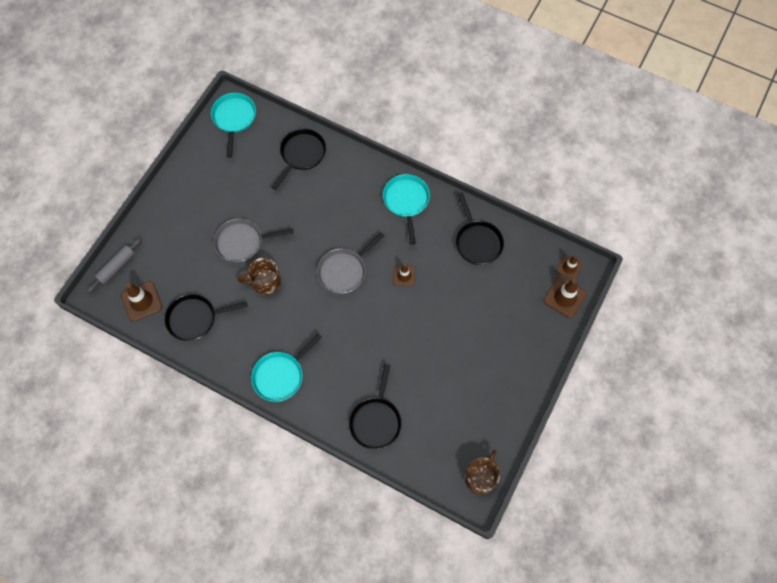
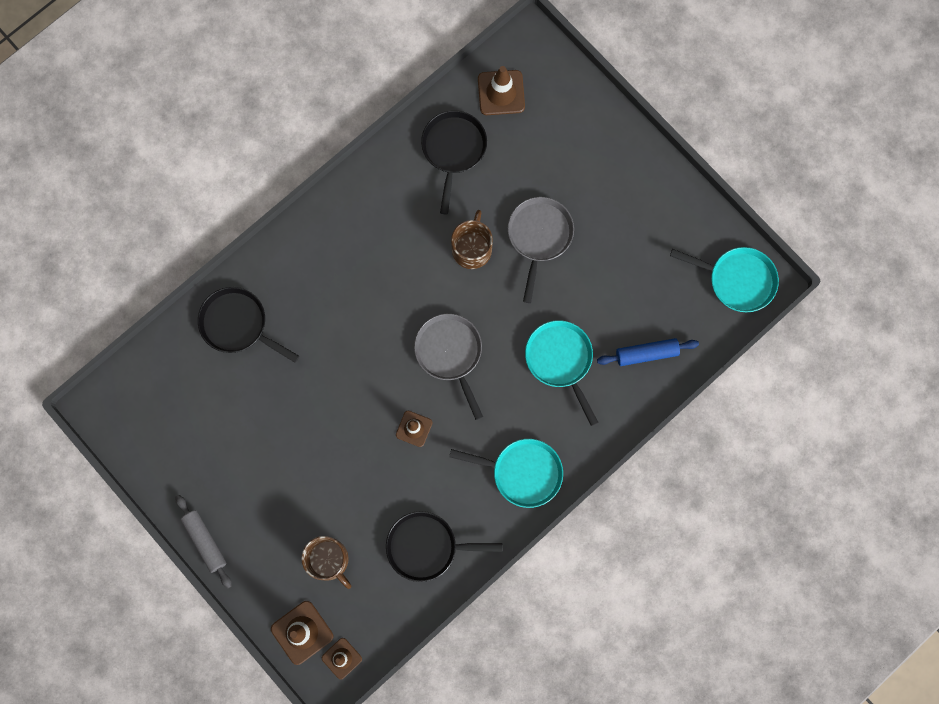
camera: 110 degrees right, 10 degrees up
(116, 267) = (560, 74): grey rolling pin -> grey rolling pin (205, 541)
(281, 375) = (339, 230): turquoise pan -> turquoise pan (560, 360)
(301, 155) = (646, 354): black pan -> blue rolling pin
(481, 477) = (119, 424): brown mug -> brown mug (328, 560)

